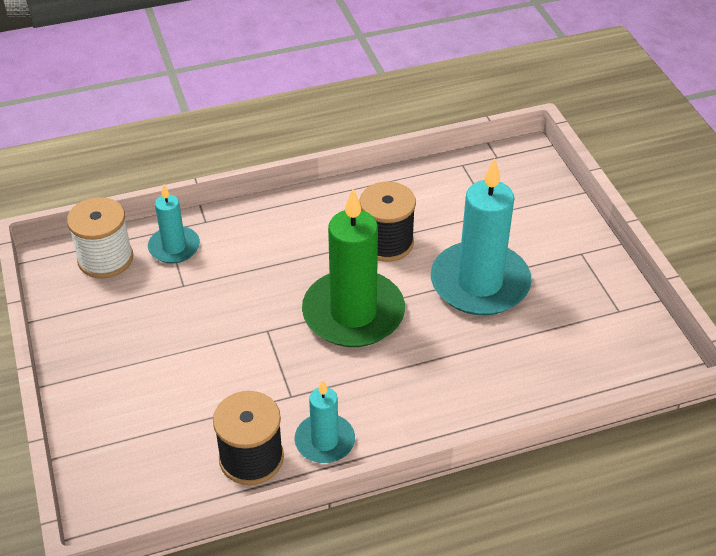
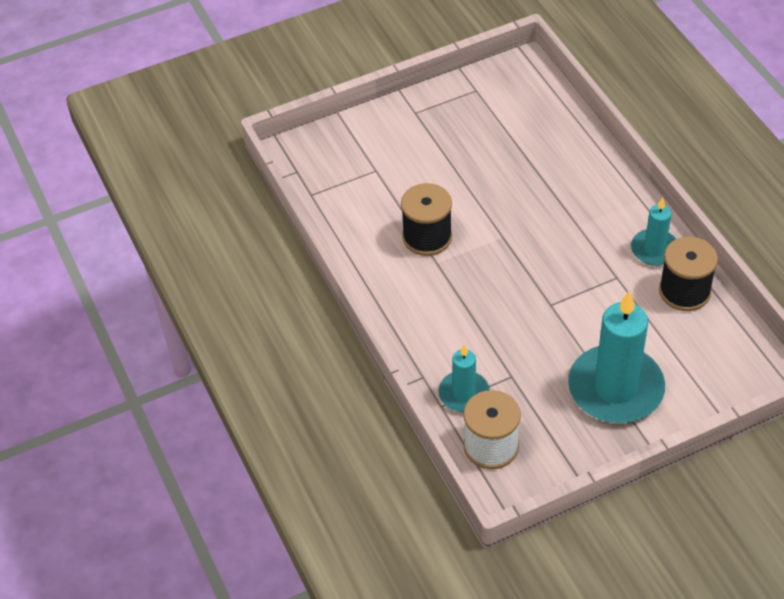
camera: 95 degrees left, 5 degrees up
(353, 313) = (517, 249): green candle -> none
(480, 283) = (464, 172): turquoise candle -> turquoise candle (615, 388)

